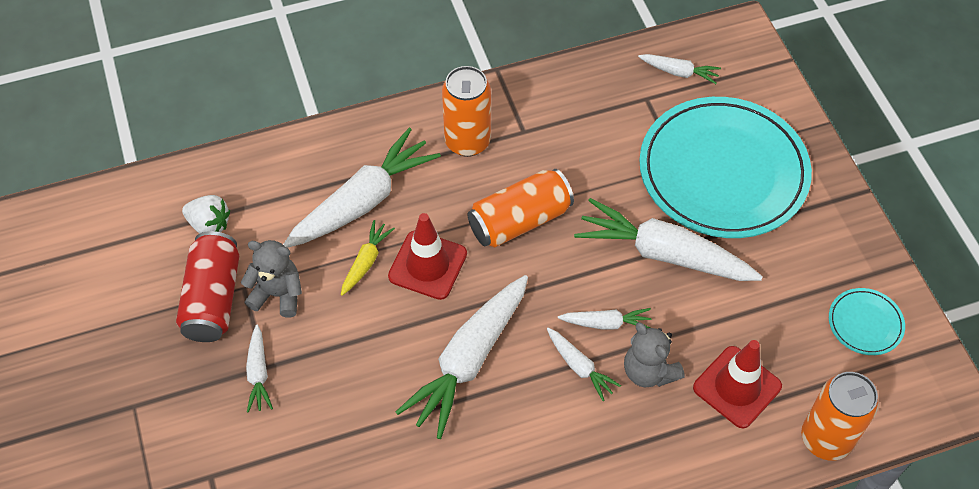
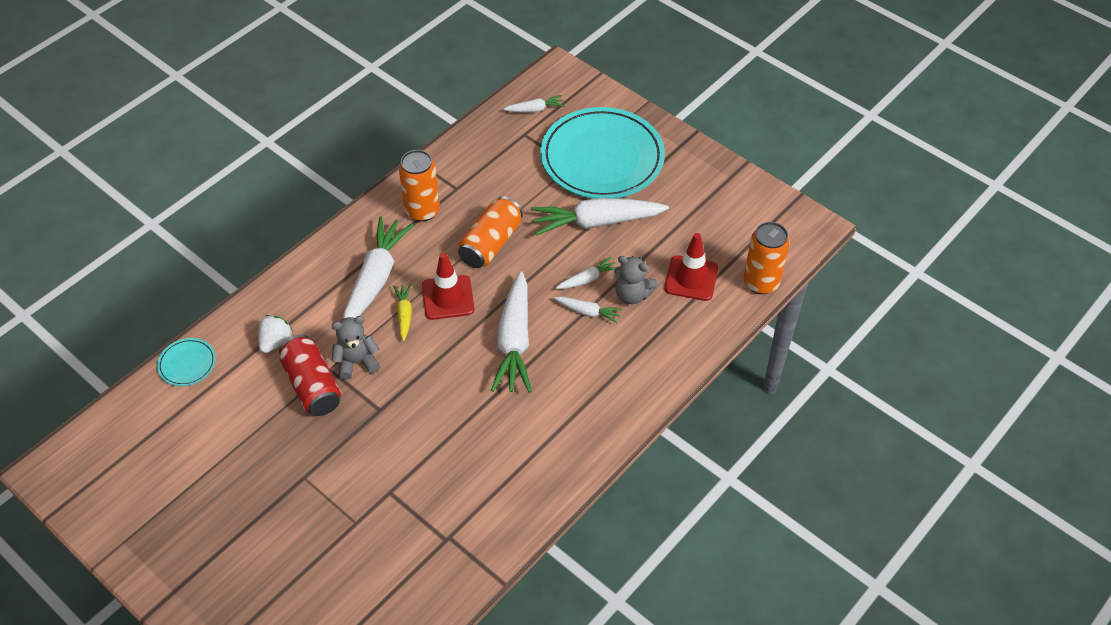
camera: 30 degrees left, 5 degrees down
(209, 224) = (275, 341): white strawberry -> white strawberry turned 60 degrees counterclockwise
(258, 373) = (378, 415): white carrot -> none
(865, 323) = (743, 208): turquoise plate -> turquoise plate (187, 364)

